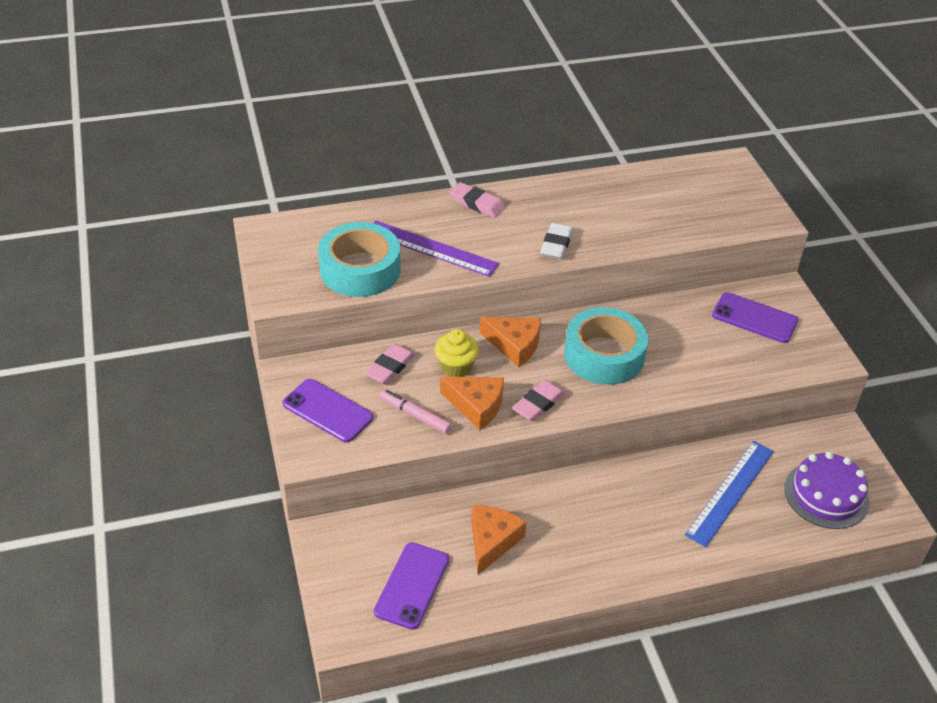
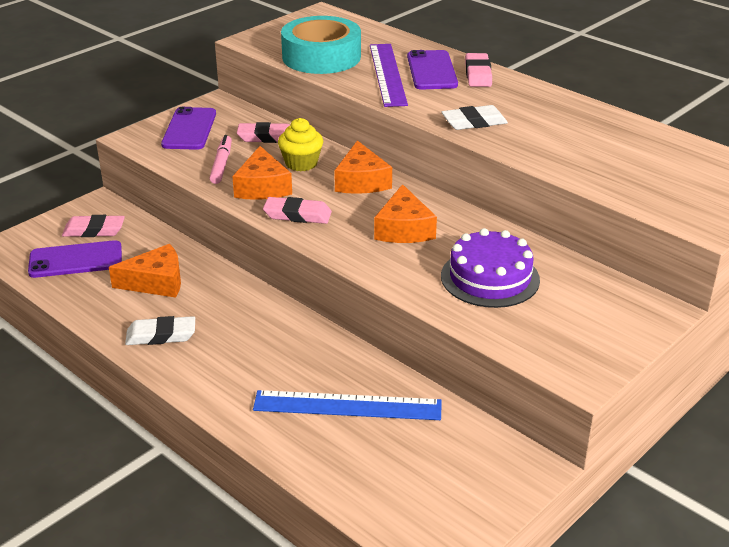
camera: 60 degrees right, 10 degrees down
(369, 555) = (94, 230): none -> pink eraser
(573, 566) = (161, 335): none -> white eraser
(604, 355) = (404, 229): turquoise tape -> orange cheese
(754, 318) = (580, 302): purple phone -> purple phone (432, 71)
(826, 495) = (413, 481): purple cake -> purple cake (490, 278)

